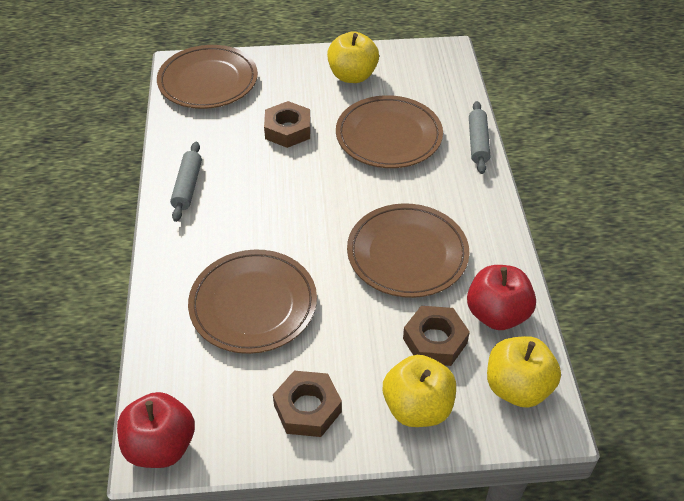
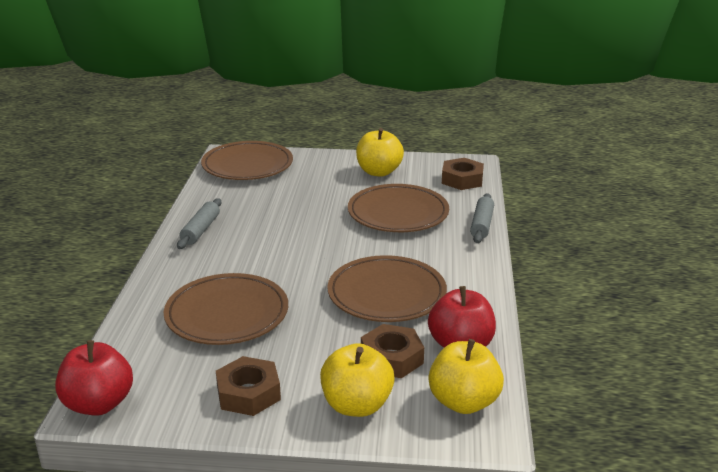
camera: 10 degrees right, 20 degrees down
(288, 130) = (306, 201): brown nut -> brown nut (462, 180)

